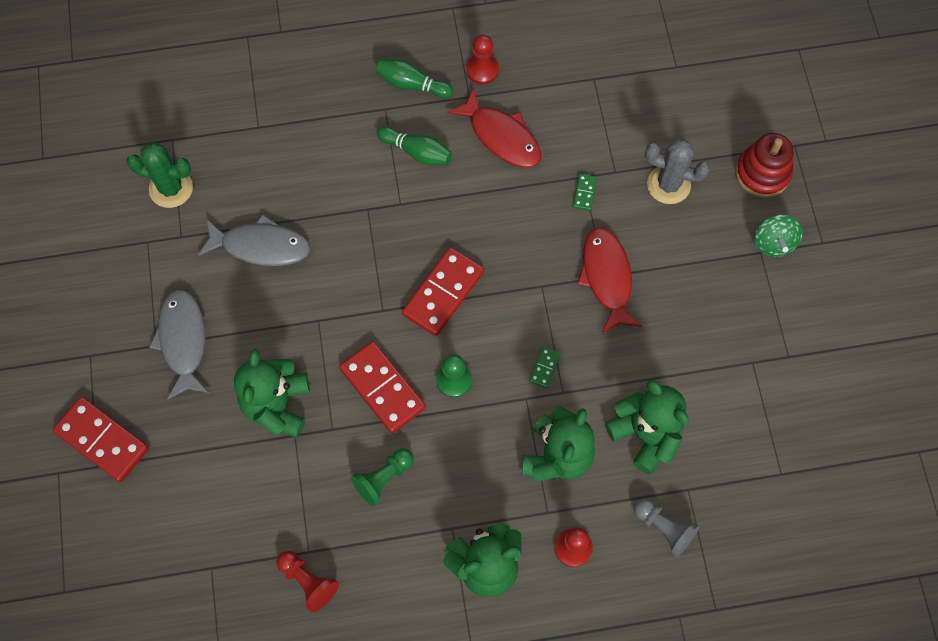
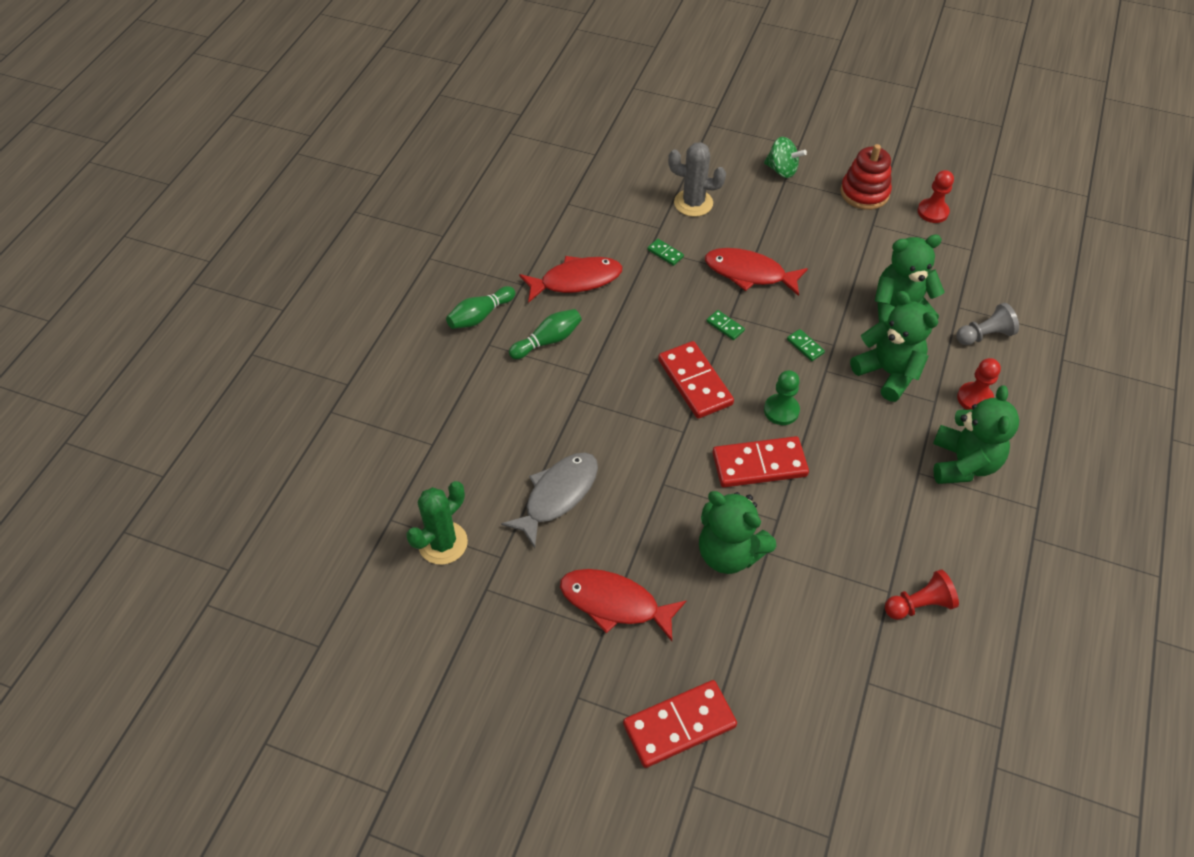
camera: 60 degrees left, 15 degrees down
(183, 341) = (615, 603): grey fish -> red fish
(383, 478) = (846, 502): green pawn -> none
(482, 70) = (504, 265): red pawn -> red pawn (933, 212)
(525, 287) = (725, 326): none -> green domino
(668, 184) = (693, 203): grey cactus -> grey cactus turned 60 degrees clockwise
(762, 173) = (720, 150): red stacking toy -> red stacking toy (864, 193)

